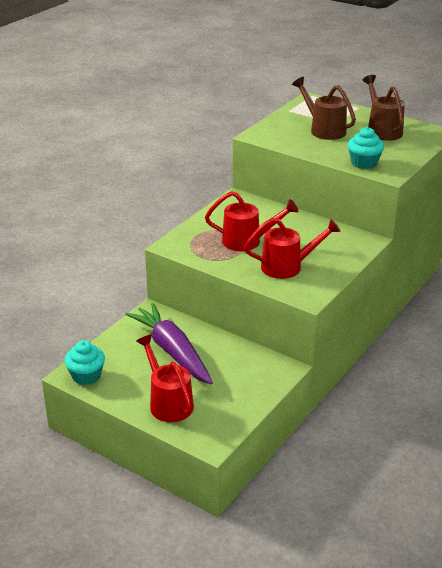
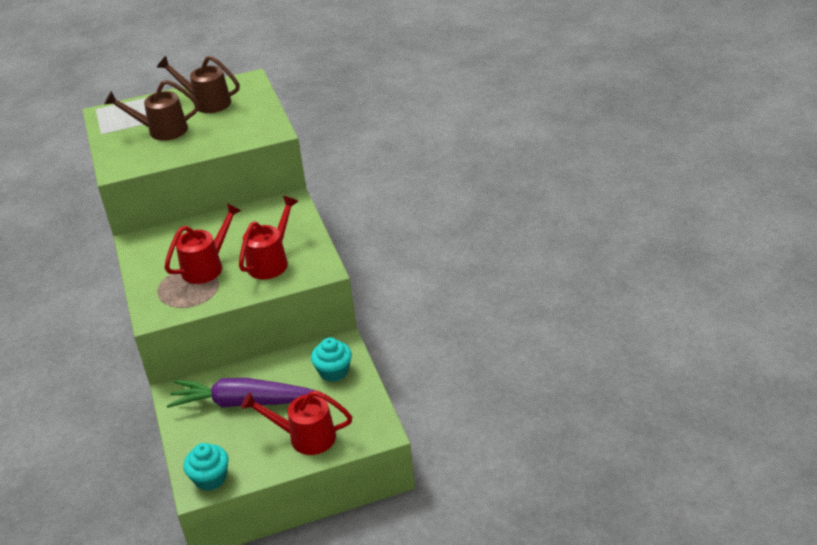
camera: 50 degrees left, 5 degrees up
(364, 163) = (241, 136): turquoise cupcake -> turquoise cupcake (333, 371)

